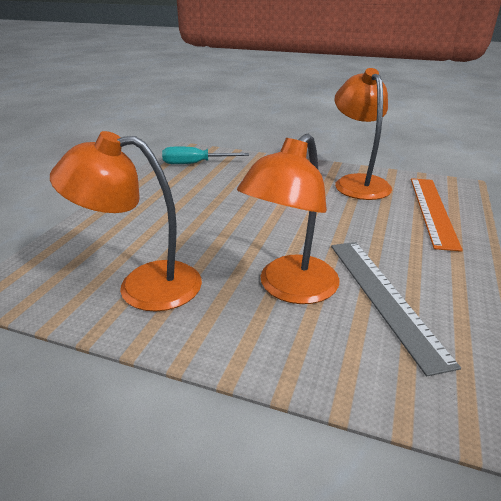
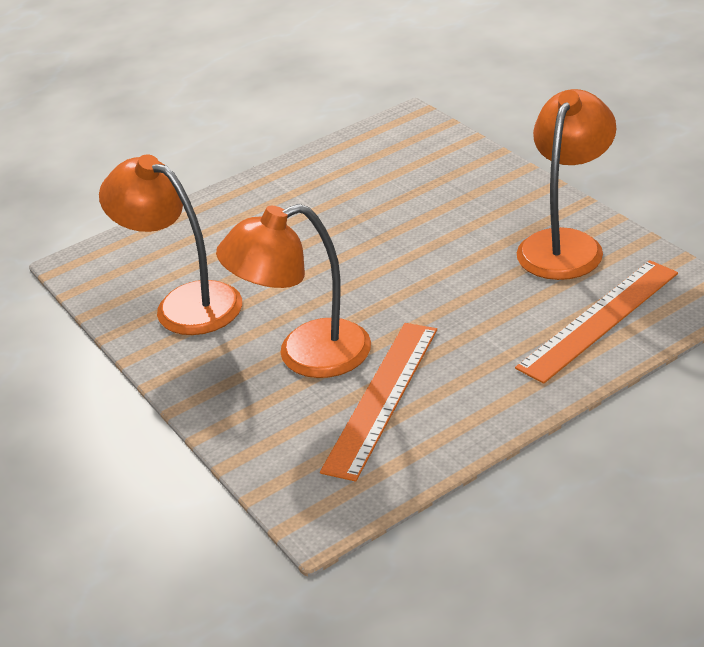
camera: 40 degrees right, 5 degrees up
(195, 164) = (393, 148): turquoise screwdriver -> none
(384, 297) = (381, 397): grey ruler -> orange ruler

